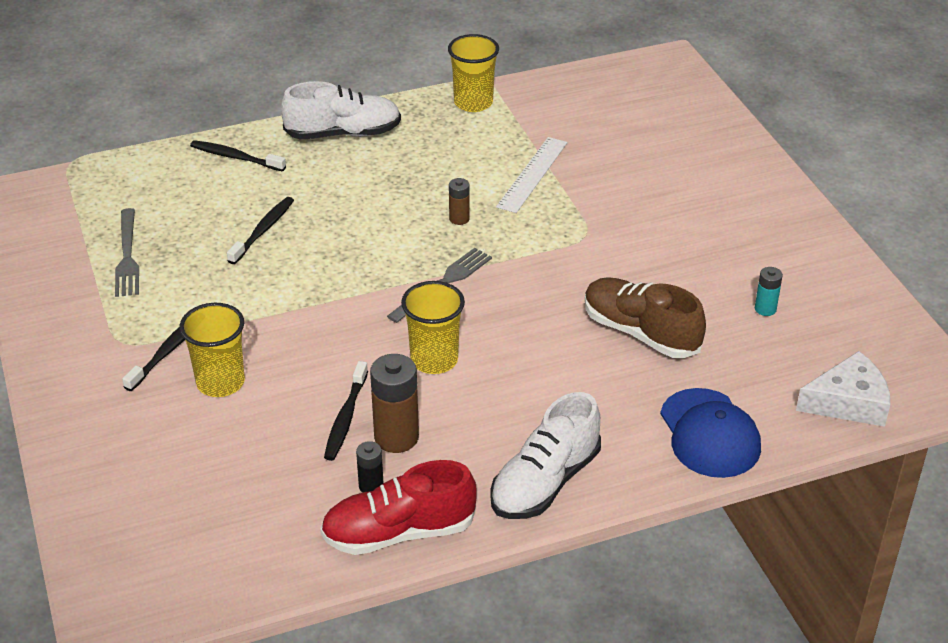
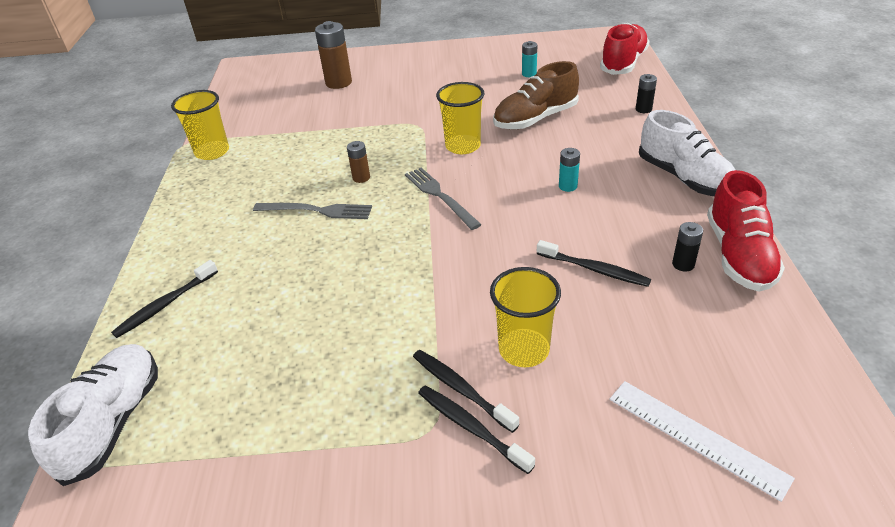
camera: 70 degrees left, 0 degrees up
(127, 256) = (276, 414): grey fork -> grey fork (316, 211)
(263, 230) = (302, 296): black toothbrush -> black toothbrush (471, 427)
(343, 133) = (191, 227): white shoe -> white shoe (113, 422)
(396, 437) = (625, 243): brown battery -> brown battery (338, 83)
(434, 360) = (534, 212): yellow cup -> yellow cup (463, 146)
(493, 380) = (568, 186): none -> turquoise battery
(532, 174) = (329, 137): white ruler -> white ruler (696, 437)
(709, 433) = (643, 109): blue cap -> black battery
(848, 402) = (623, 63): white cheese -> red shoe

